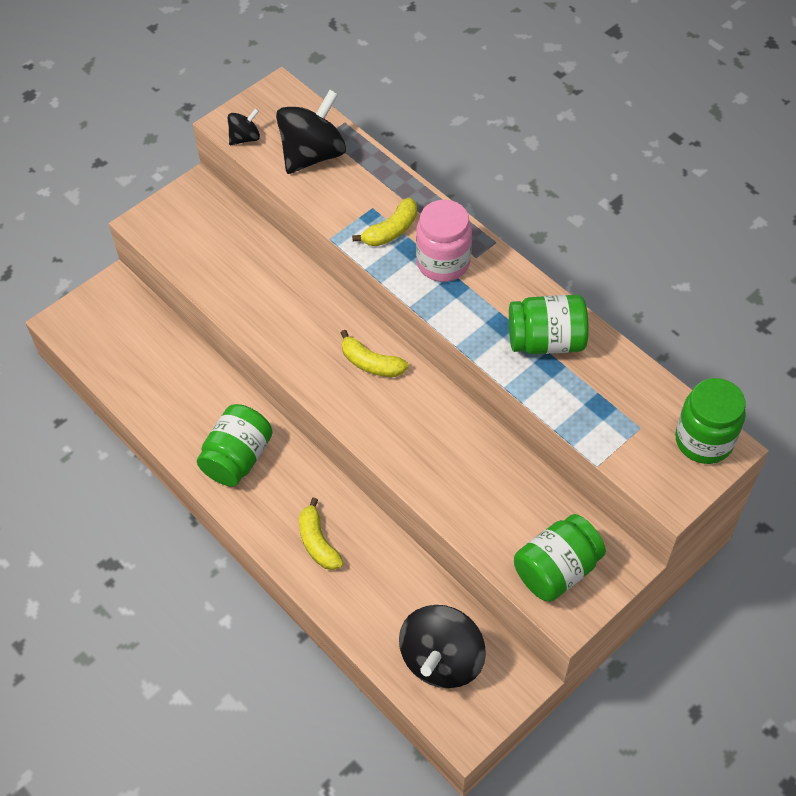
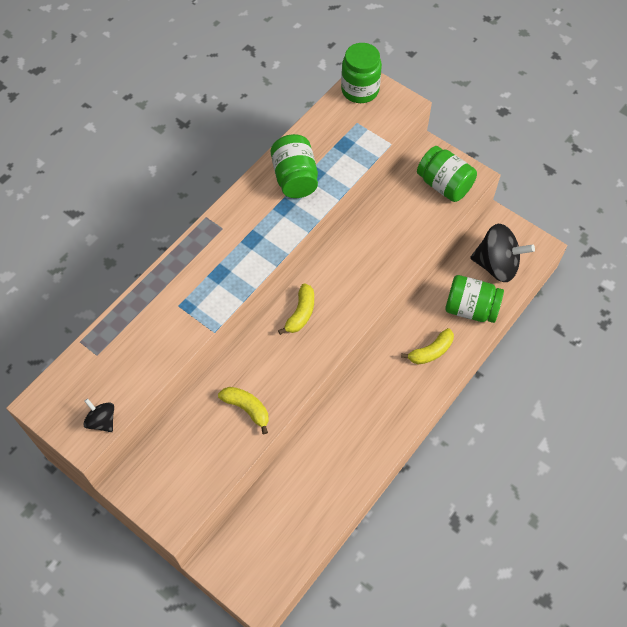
camera: 100 degrees left, 5 degrees up
(237, 458) = (372, 420): green jar -> green jar (470, 308)
(312, 155) = (120, 360): black spinning top -> none
(391, 230) = (201, 288): yellow banana -> yellow banana (247, 408)
(443, 263) = (230, 249): pink jar -> none

